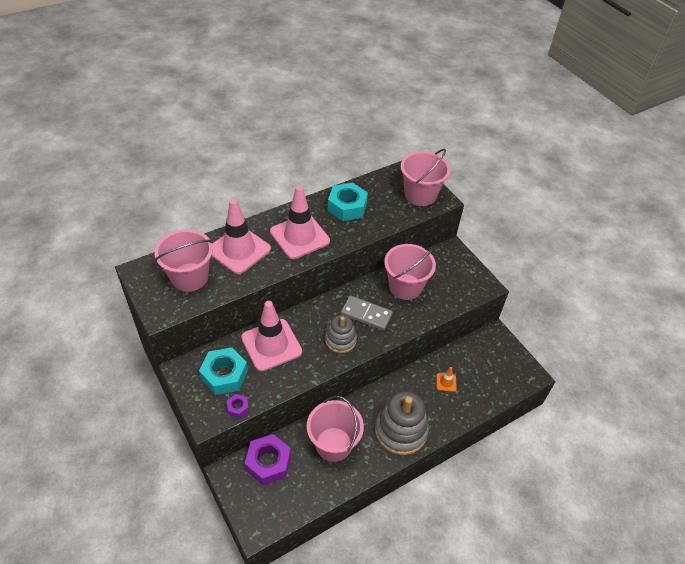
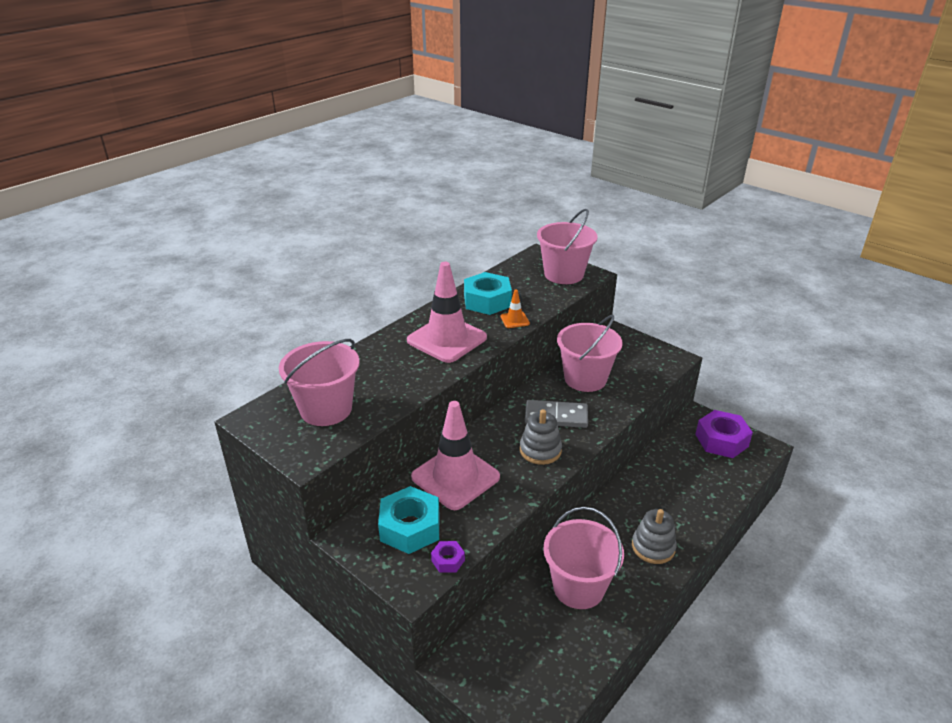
camera: 15 degrees left, 15 degrees down
(239, 250) = (377, 368): pink traffic cone -> none
(268, 463) = (504, 636): purple nut -> purple nut (721, 440)
(401, 431) = (653, 547): grey stacking toy -> grey stacking toy, size x0.60
(446, 382) = (675, 479): orange traffic cone -> orange traffic cone (514, 320)

